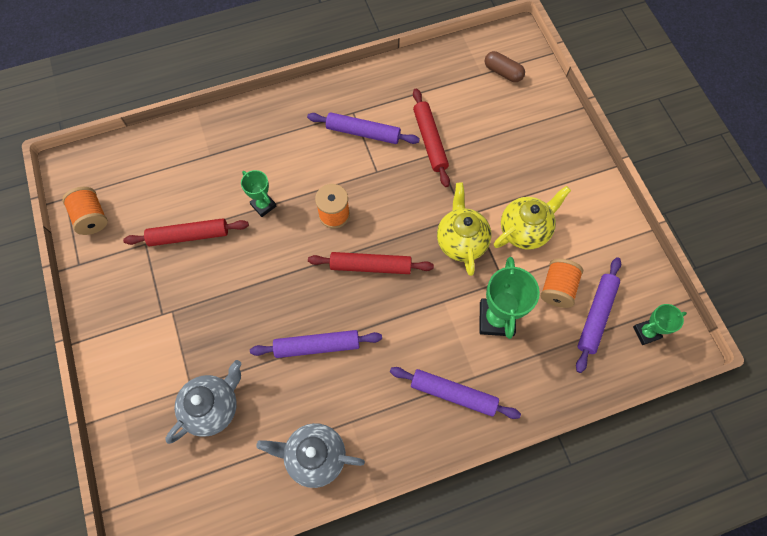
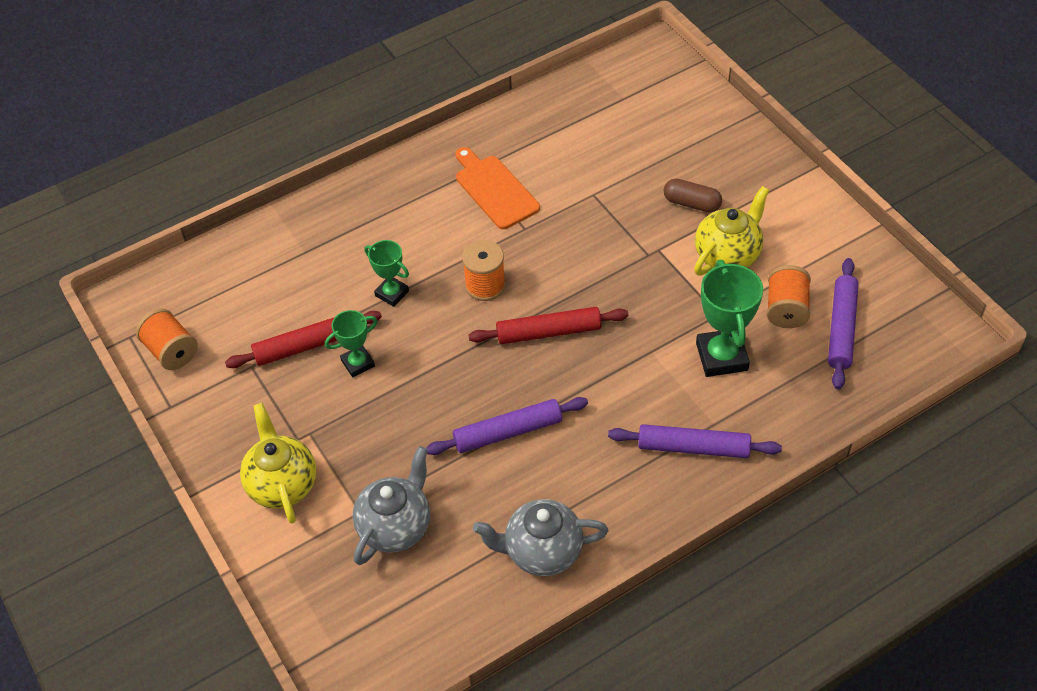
camera: 10 degrees left, 15 degrees down
(363, 133) = (494, 190): purple rolling pin -> orange cutting board
(430, 140) = (581, 182): red rolling pin -> none
(461, 241) = (653, 283): yellow teapot -> yellow teapot (282, 484)
(503, 72) = (649, 91): brown capsule -> brown capsule (691, 203)
(646, 332) = (906, 333): green trophy -> green trophy (358, 363)

